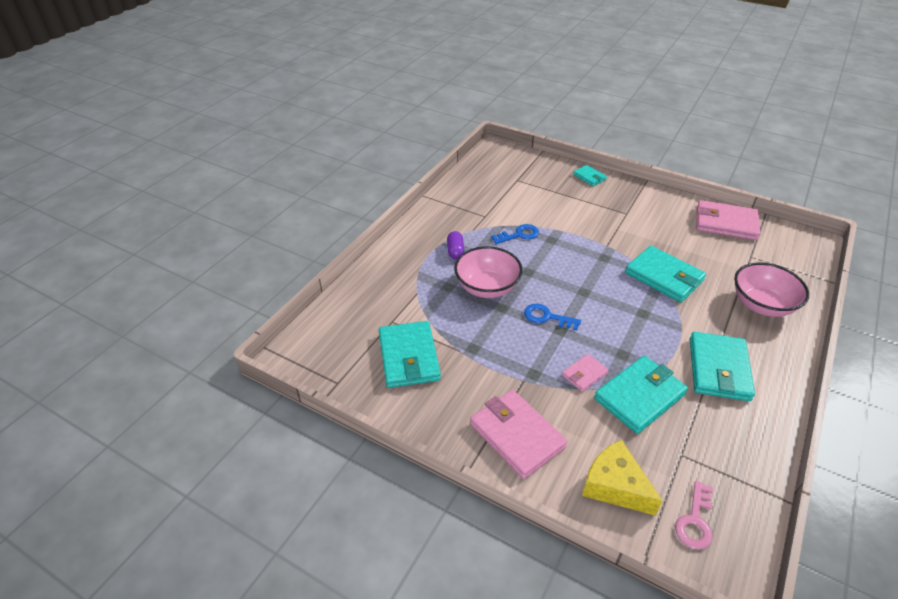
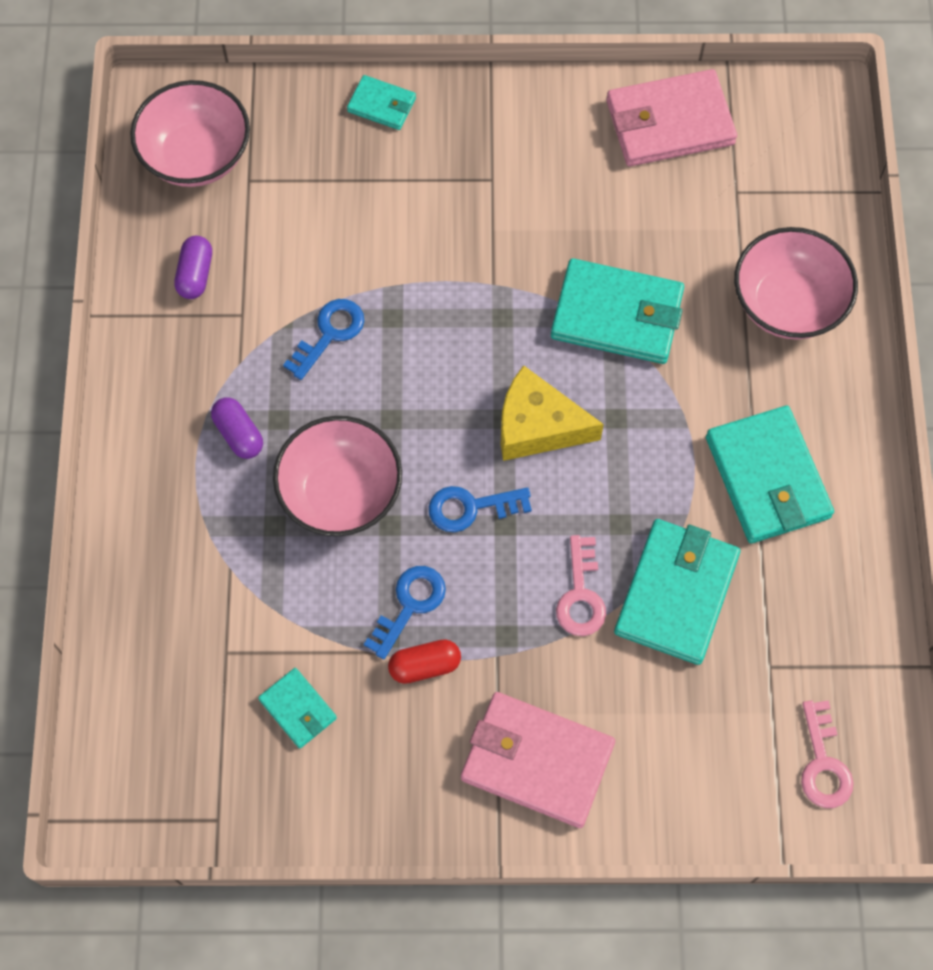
camera: 30 degrees left, 25 degrees up
(408, 357) = (298, 709): turquoise wallet -> turquoise wallet, size x0.52
(474, 198) = (195, 274): none -> purple capsule
(483, 367) = (424, 665): none -> red capsule
(491, 341) = (409, 605): none -> blue key
(500, 167) = (197, 156): none -> pink bowl
(584, 374) = (581, 594): pink wallet -> pink key
(614, 486) = (704, 768): yellow cheese -> yellow cheese (537, 426)

